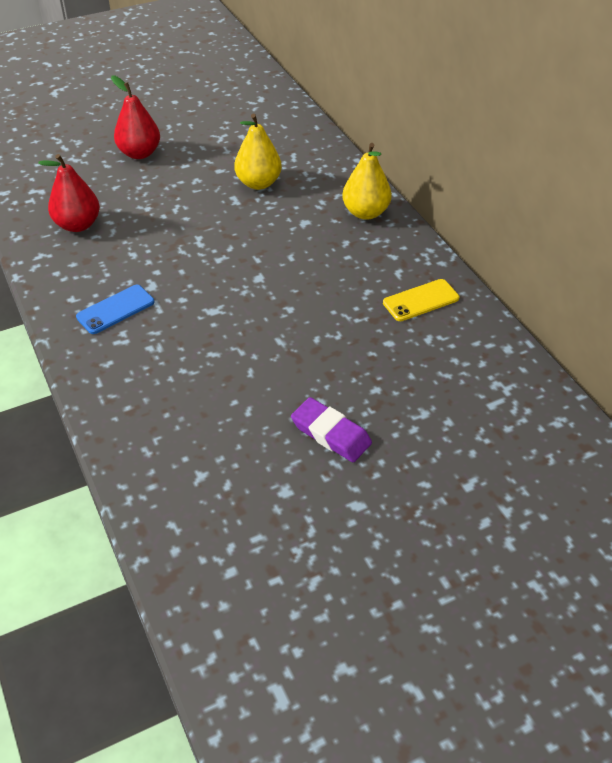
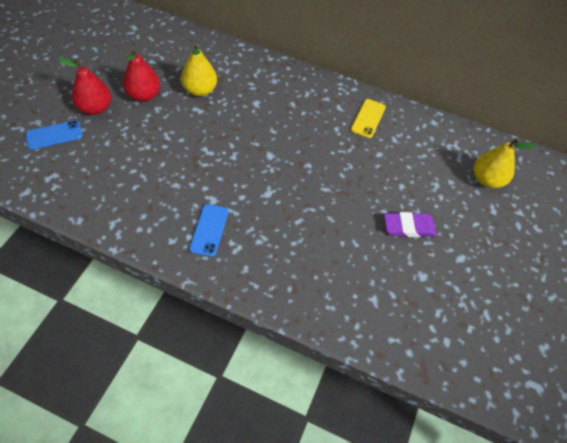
camera: 45 degrees left, 10 degrees up
(78, 159) = (54, 135): none -> blue phone
(78, 225) = (113, 185): red pear -> red pear (144, 95)
(365, 212) = (283, 78): yellow pear -> yellow pear (487, 180)

